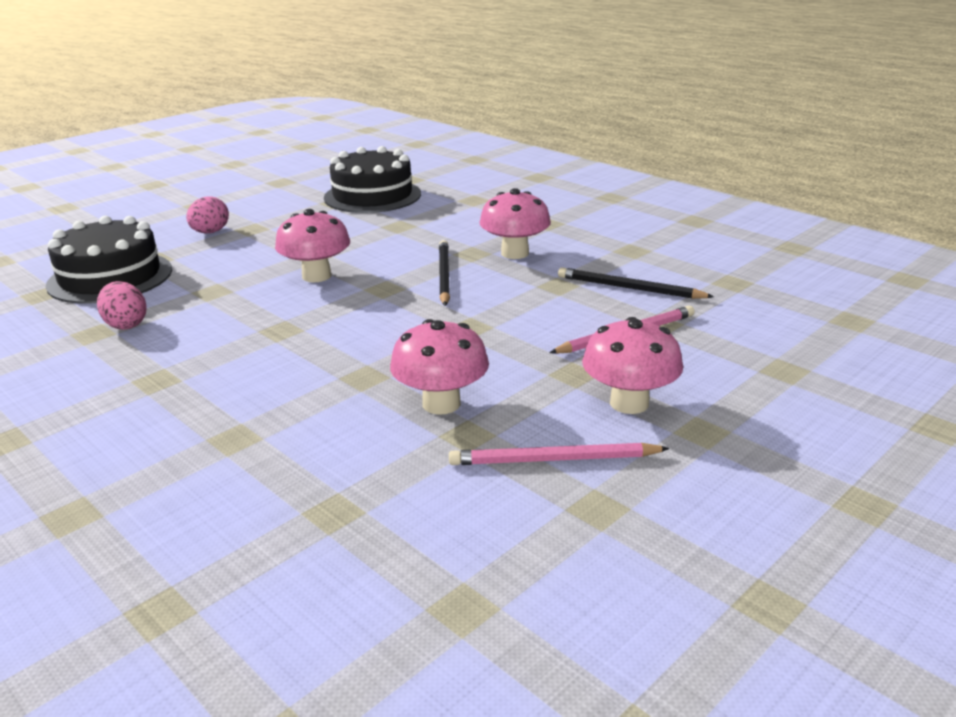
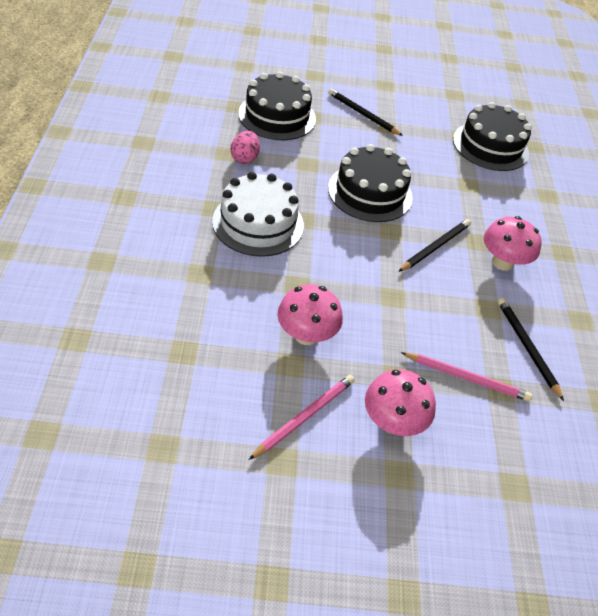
camera: 40 degrees right, 20 degrees up
(210, 232) = (362, 114): pink egg -> black pencil
(234, 360) = (258, 223): none -> white cake
(316, 276) = (370, 192): pink mushroom -> black cake
(554, 460) = (304, 416): pink pencil -> pink pencil turned 90 degrees clockwise

